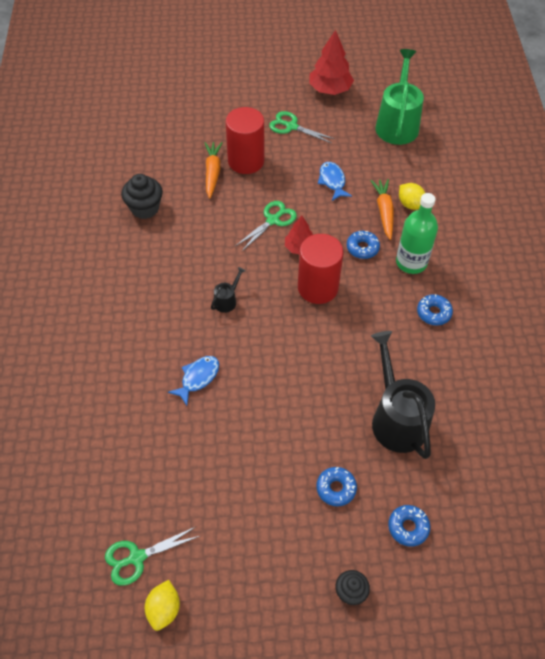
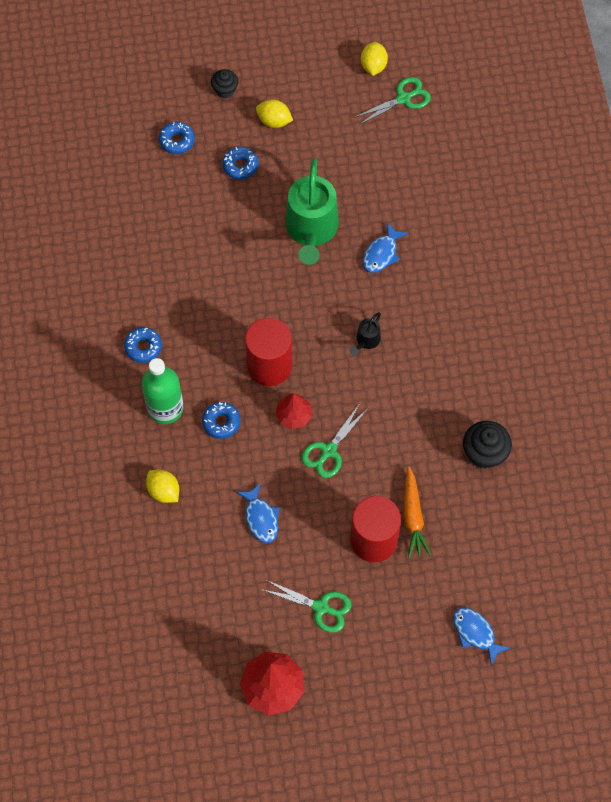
camera: 175 degrees right, 10 degrees up
(182, 105) = (475, 633): none -> blue fish
(294, 542) = (274, 121): none -> yellow lemon
(384, 212) = (196, 477): orange carrot -> none
(396, 418) = (185, 232): black watering can -> none
(397, 124) = (177, 627): green watering can -> green watering can (311, 229)

